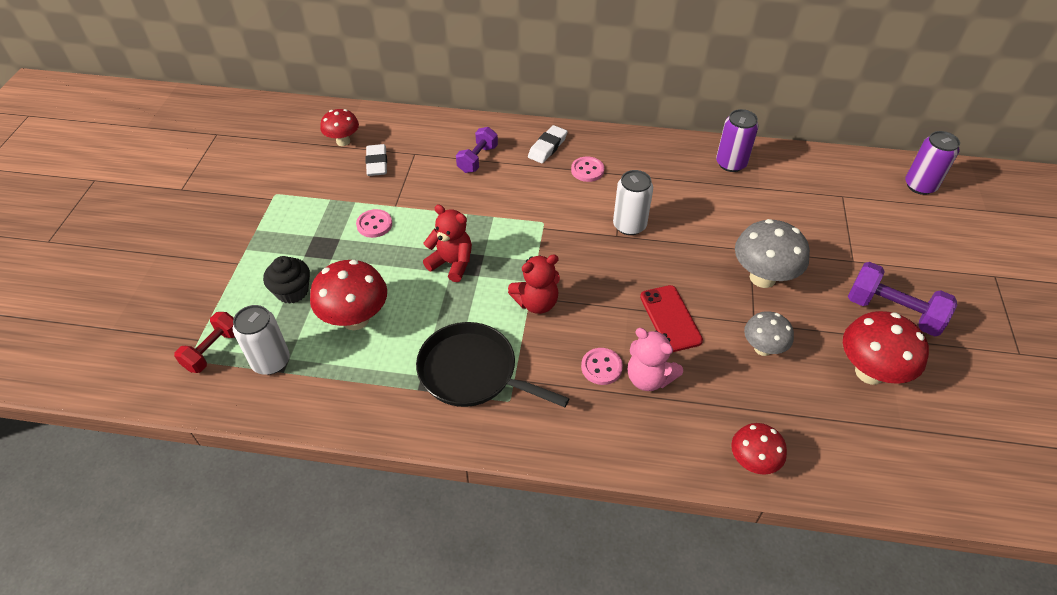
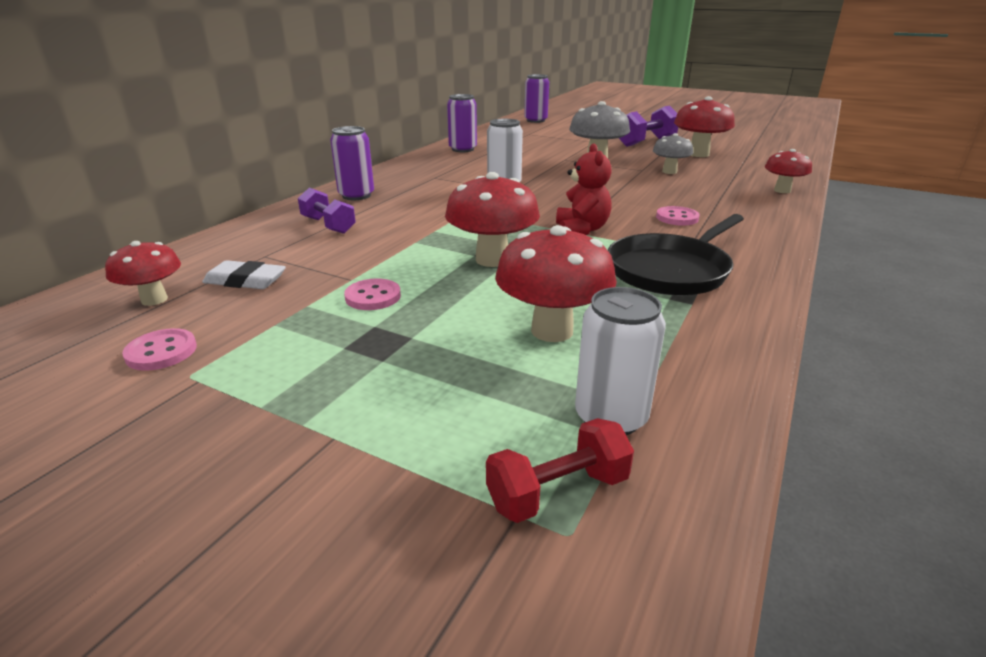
camera: 70 degrees left, 20 degrees down
(213, 350) = (557, 491): red dumbbell -> red dumbbell turned 75 degrees counterclockwise
(292, 291) = (457, 380): black cupcake -> none
(452, 263) = (492, 259): red teddy bear -> red mushroom
(547, 147) = (356, 195): white eraser -> purple can
(587, 170) = (412, 187): pink button -> pink button (161, 352)
(648, 378) = (693, 205): pink teddy bear -> none
(670, 318) = (627, 189): red phone -> none

